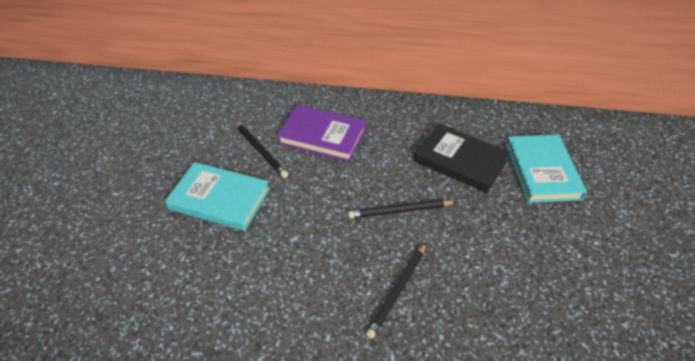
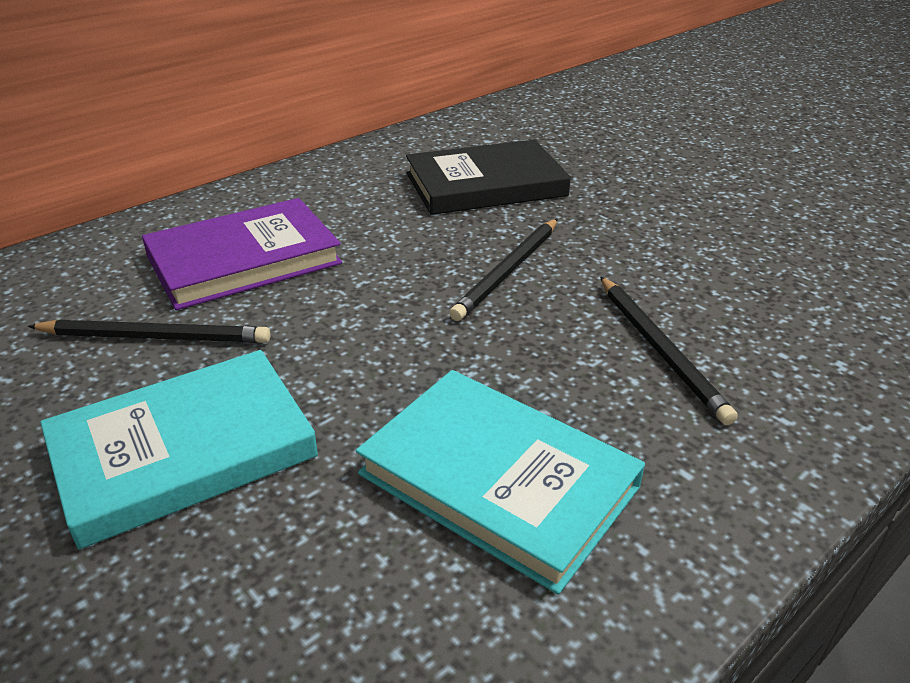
camera: 50 degrees left, 10 degrees down
(542, 171) = (583, 149): turquoise book -> turquoise book (498, 480)

